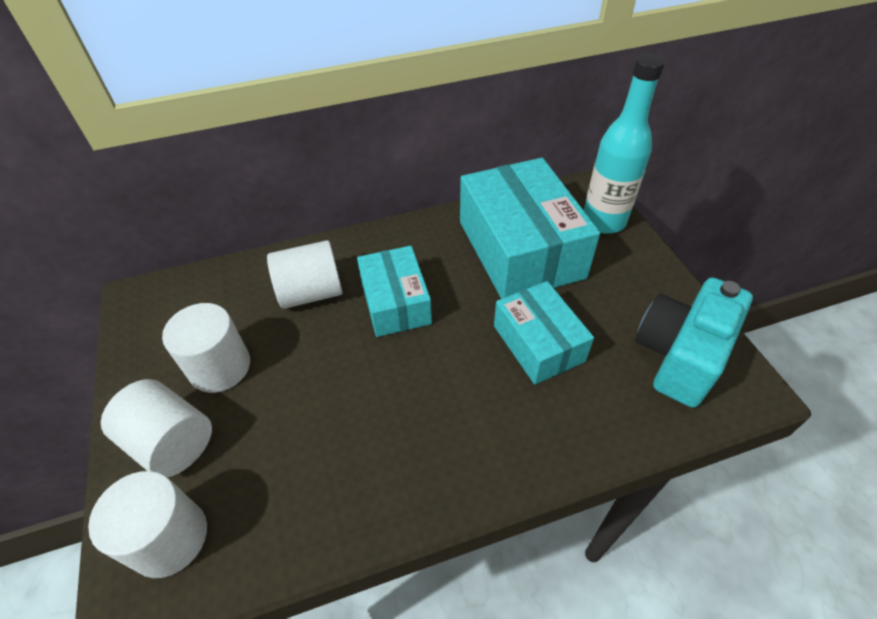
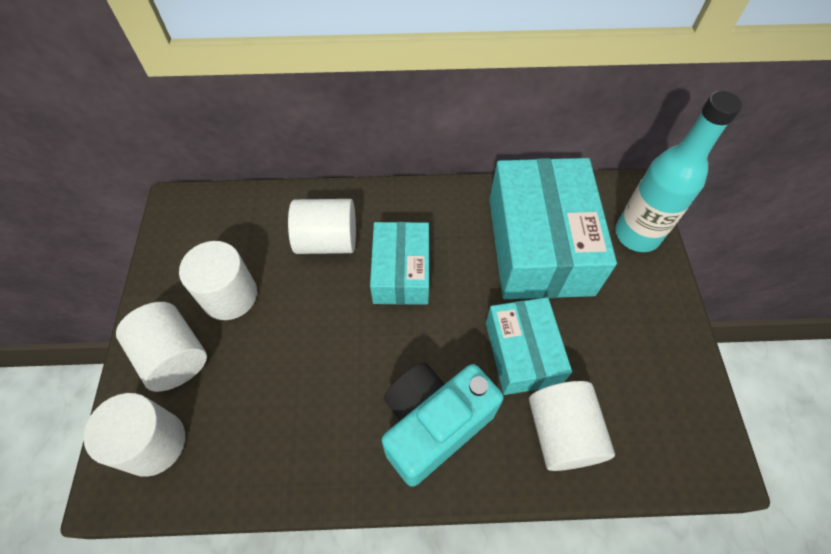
camera: 15 degrees right, 10 degrees up
(602, 403) = (562, 433): none -> white cylinder
(679, 356) = (657, 406): turquoise camera -> turquoise camera (433, 424)

